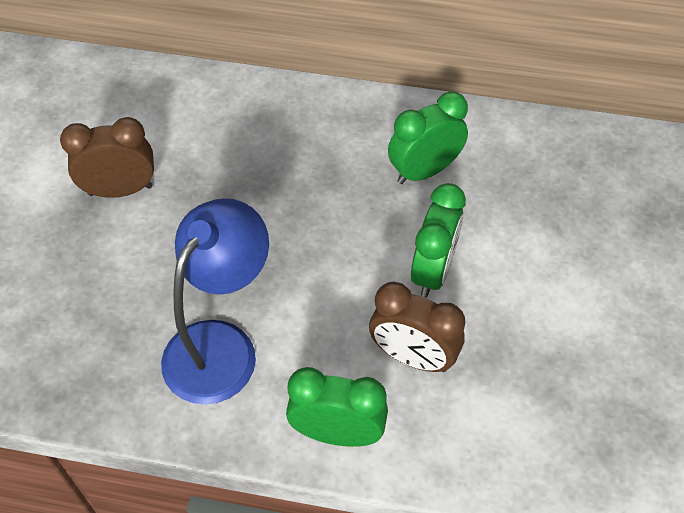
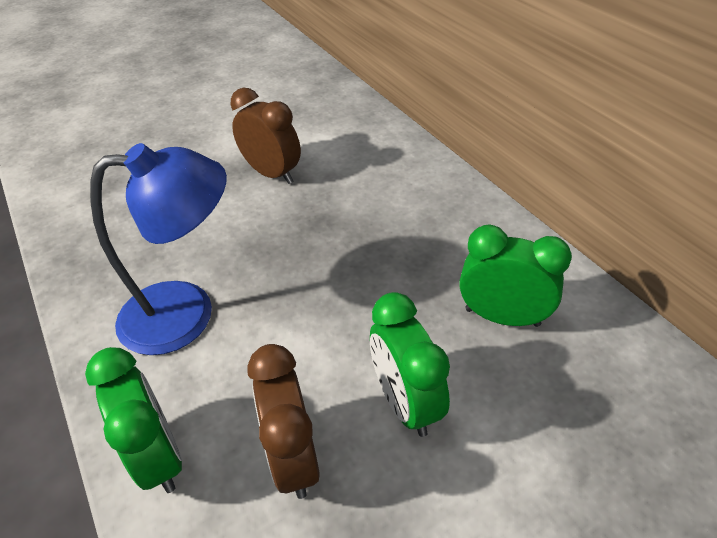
camera: 50 degrees right, 10 degrees down
(433, 271) = (405, 402): green clock -> green clock turned 90 degrees clockwise

